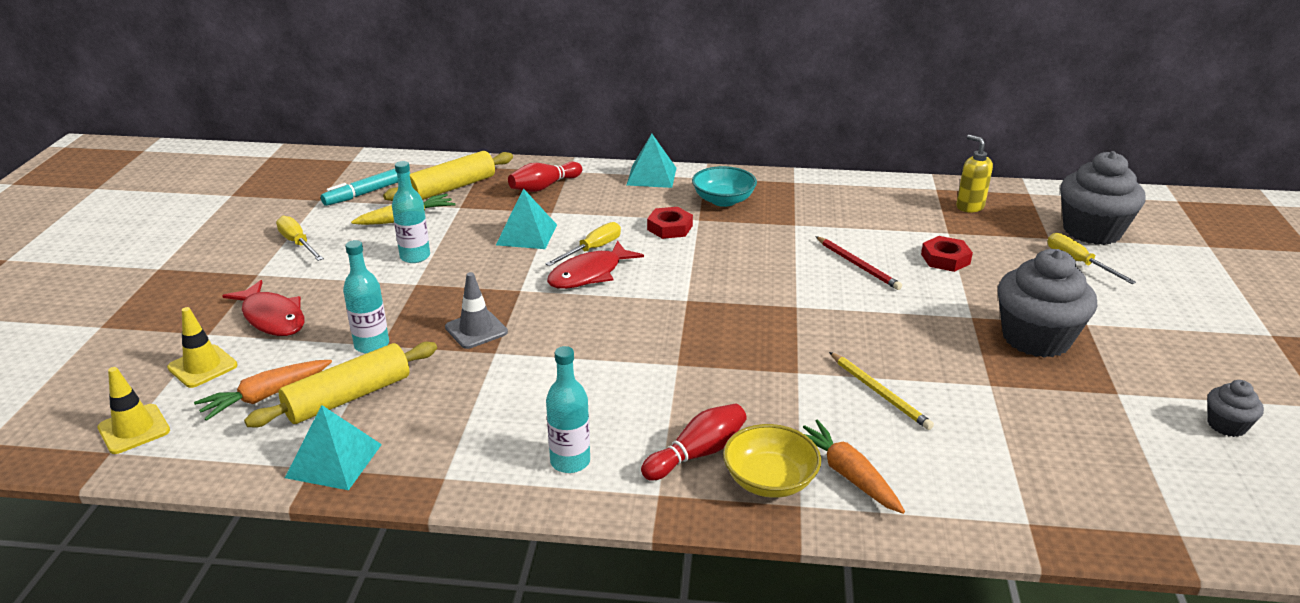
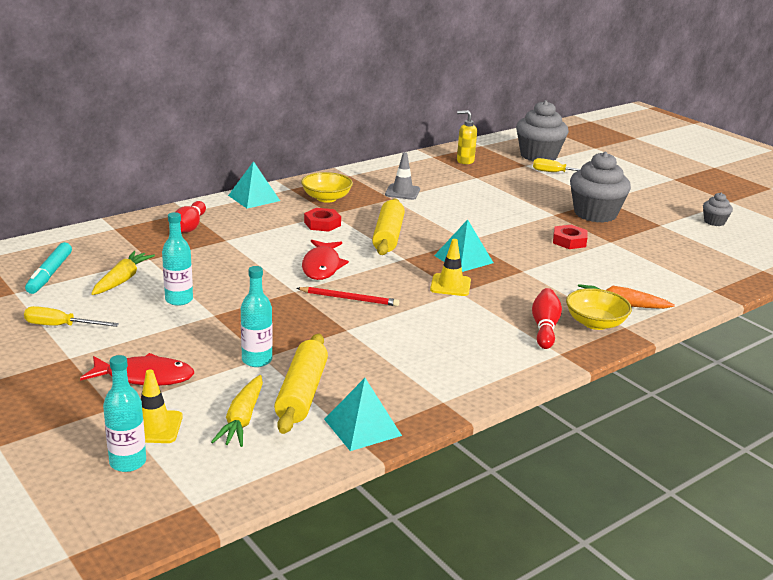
camera: 45 degrees left, 5 degrees down
(134, 429) = (182, 484): yellow traffic cone -> yellow traffic cone (450, 285)
(266, 396) = (242, 419): orange carrot -> yellow carrot
(452, 188) = (117, 249): yellow rolling pin -> yellow rolling pin (388, 236)
(476, 330) = (310, 323): grey traffic cone -> grey traffic cone (402, 192)
(527, 234) = (235, 259): turquoise pyramid -> turquoise pyramid (463, 259)
(570, 461) = (492, 361): turquoise bottle -> turquoise bottle (128, 462)
(592, 249) = (297, 252): yellow screwdriver -> none
(723, 200) = (326, 198): turquoise bowl -> yellow bowl
(858, 265) = (461, 208): red pencil -> red pencil (349, 299)
(879, 393) = (574, 264): yellow pencil -> none
(945, 259) = (497, 191): red nut -> red nut (569, 241)

